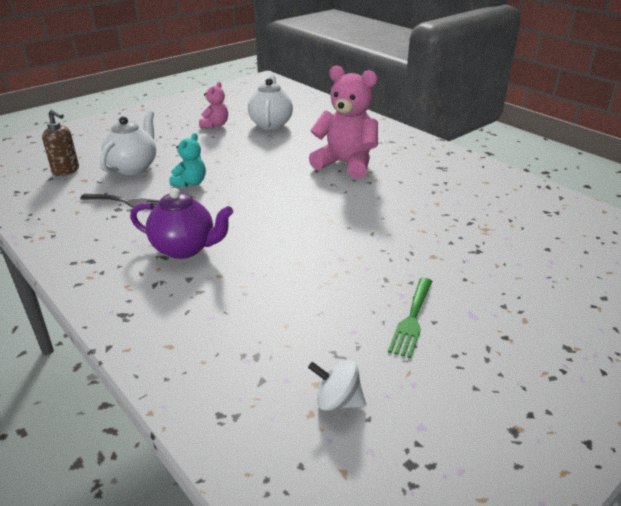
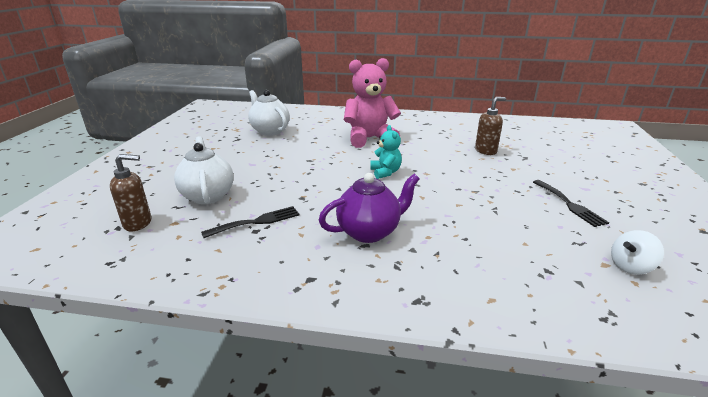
camera: 40 degrees left, 5 degrees down
(190, 183) = (283, 188): turquoise teddy bear -> turquoise teddy bear (385, 172)
(215, 125) = (224, 144): pink teddy bear -> none
(412, 319) = (569, 204): green fork -> black fork
(444, 224) = (486, 151): none -> brown soap dispenser

